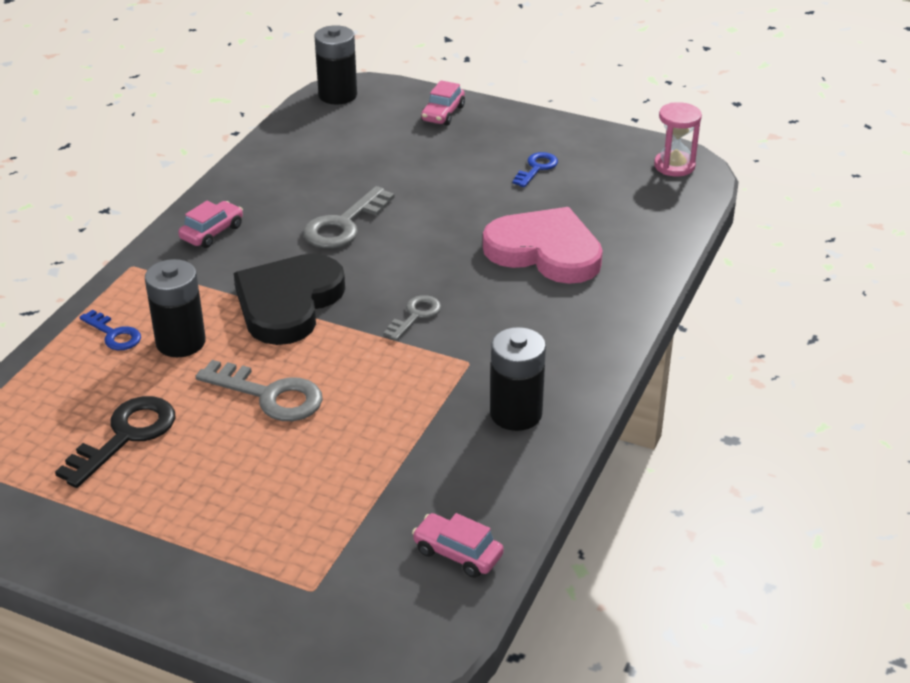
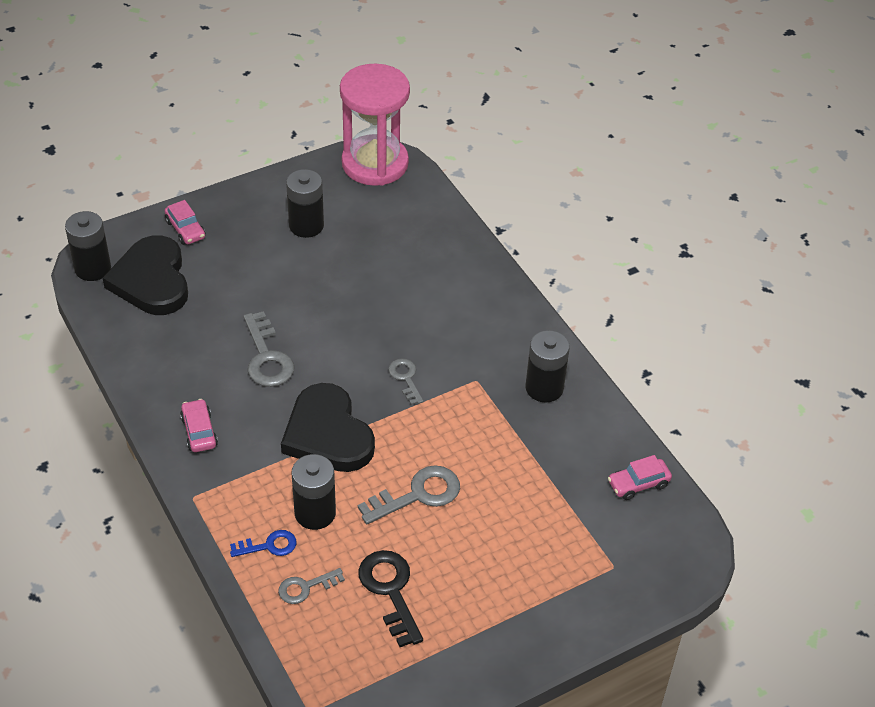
camera: 55 degrees left, 10 degrees up
(82, 380) = (305, 587): none -> grey key
(360, 127) = (151, 280): none -> black heart
(536, 168) = (306, 225): blue key -> black battery
(545, 251) = (401, 278): pink heart -> none
(674, 166) = (375, 163): pink hourglass -> pink hourglass, size x2.04

